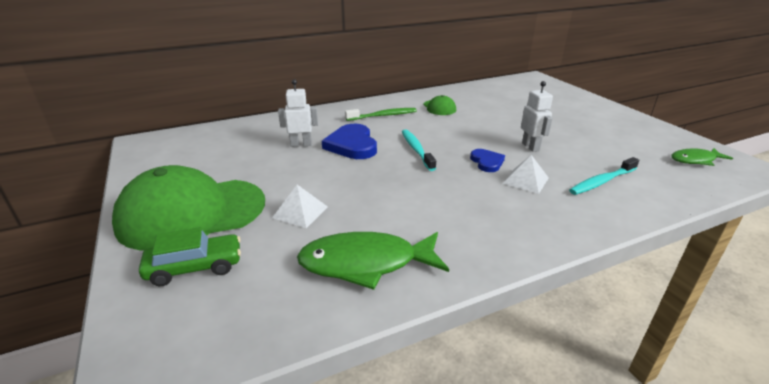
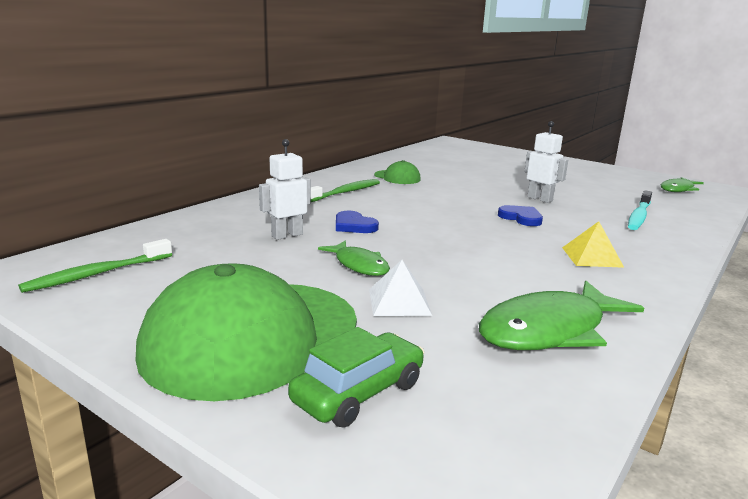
camera: 30 degrees left, 10 degrees down
(174, 151) = (97, 274): none -> green toothbrush
(313, 177) = (359, 265): none -> green fish
(352, 145) = (354, 225): blue heart -> blue heart, size x0.58
(416, 150) = (435, 219): turquoise toothbrush -> none
(494, 211) = (592, 257): none -> yellow pyramid
(525, 180) = (578, 227): white pyramid -> none

